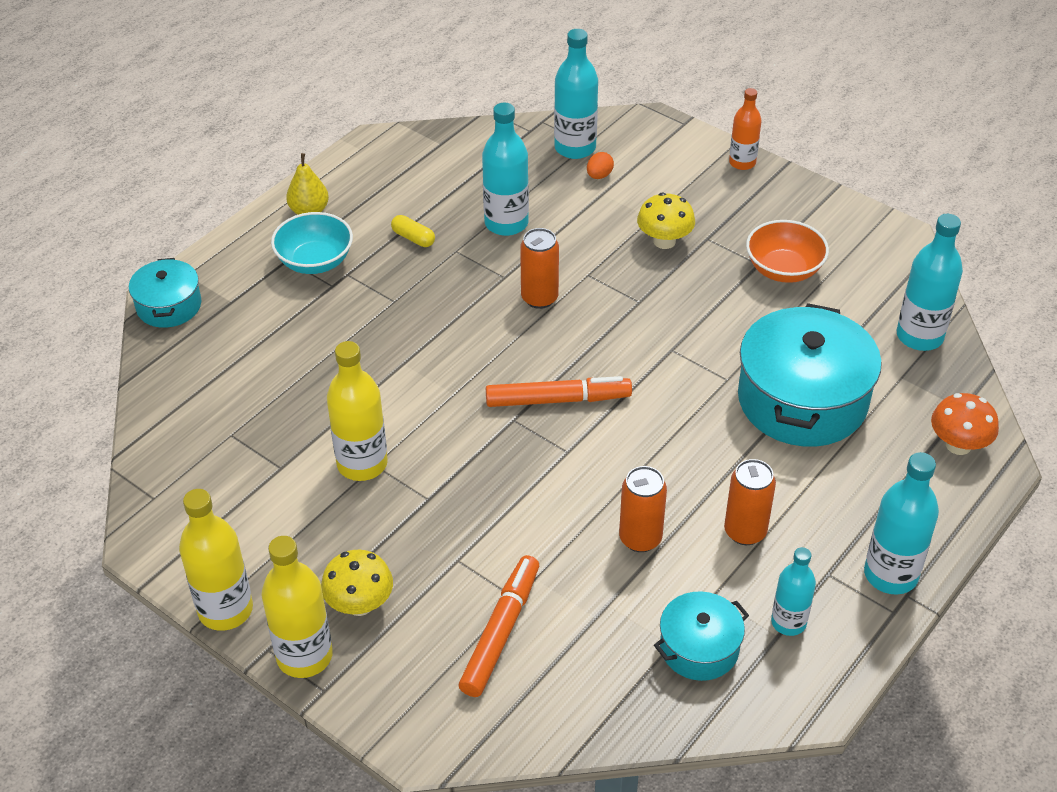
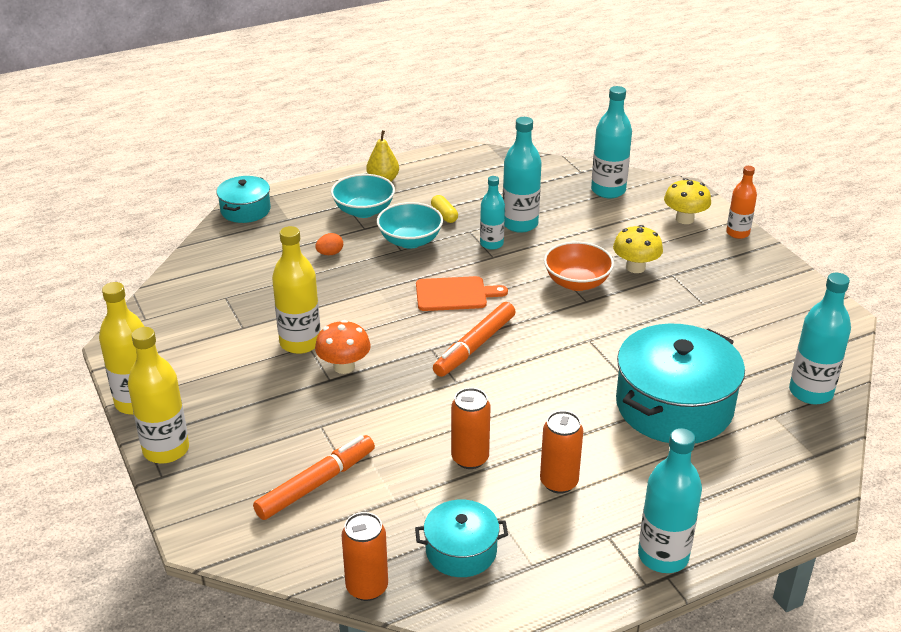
camera: 25 degrees right, 10 degrees down
(360, 604) = (229, 430): yellow mushroom -> yellow mushroom (684, 219)
(397, 286) = (410, 241): none -> turquoise bowl
(493, 340) = (455, 294): none -> orange cutting board
(539, 298) = (509, 277): orange can -> orange can (367, 587)
(558, 400) = (474, 346): orange marker -> orange marker turned 105 degrees clockwise
(599, 175) = (614, 212): orange egg -> orange egg (330, 253)
(783, 270) = (722, 313): orange bowl -> orange bowl (577, 282)
(788, 622) = (548, 559): turquoise bottle -> turquoise bottle (491, 244)
(958, 445) = (792, 481): orange mushroom -> orange mushroom (344, 366)

